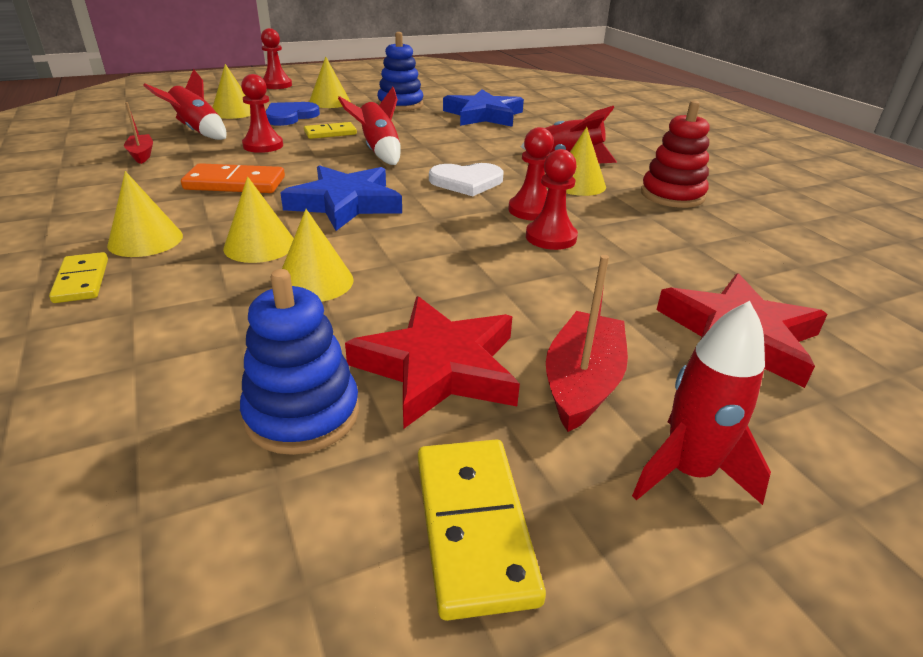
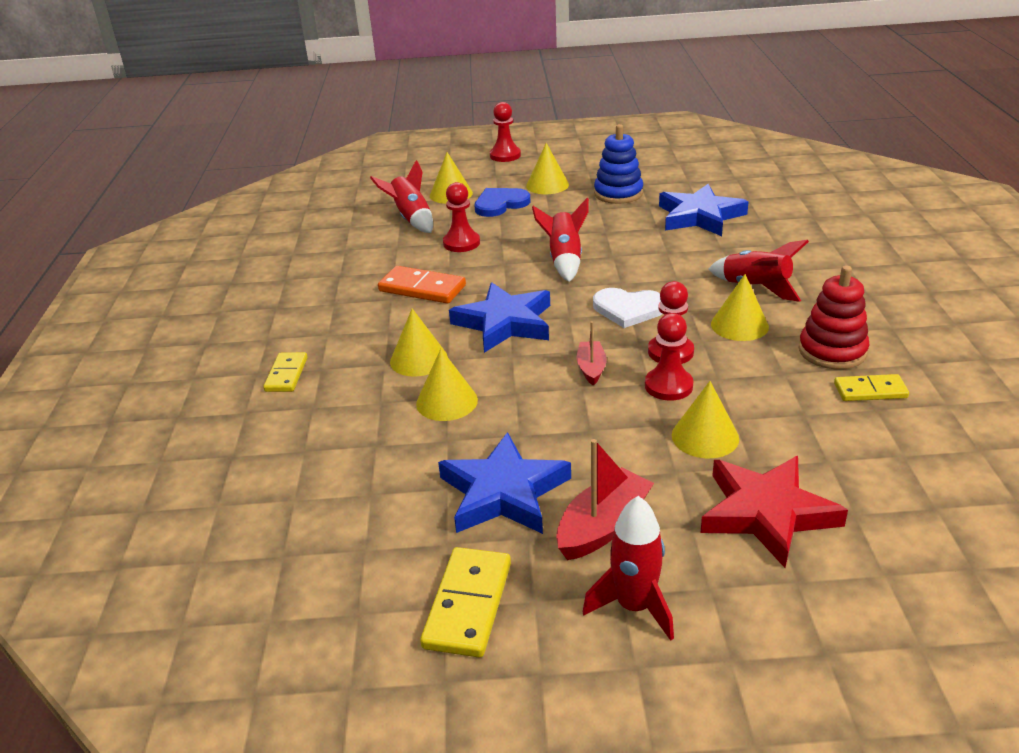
camera: 25 degrees right, 0 degrees up
(141, 154) = (357, 245): red boat -> red boat (591, 368)
(145, 240) = (337, 342): yellow cone -> yellow cone (705, 436)
(302, 414) = (396, 508): blue stacking toy -> none
(330, 133) = (529, 231): yellow domino -> yellow domino (870, 390)
(439, 367) = (504, 492): red star -> blue star

